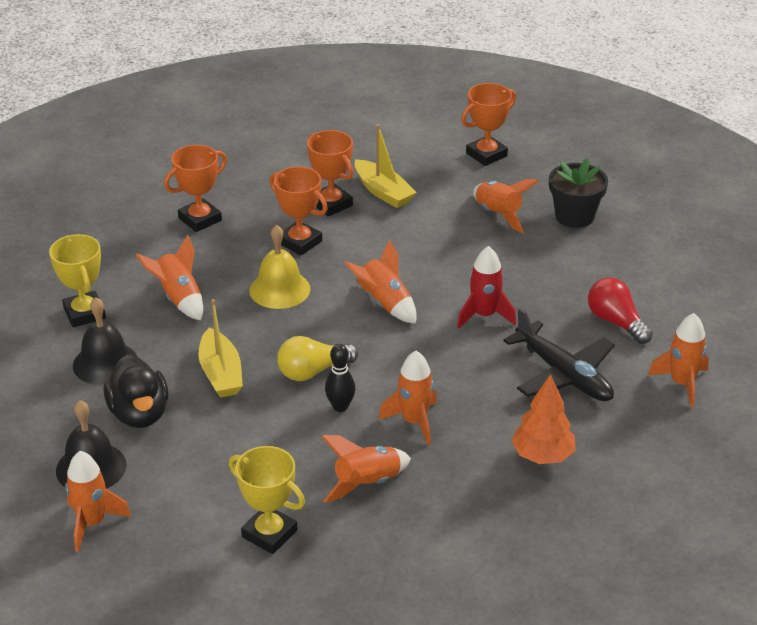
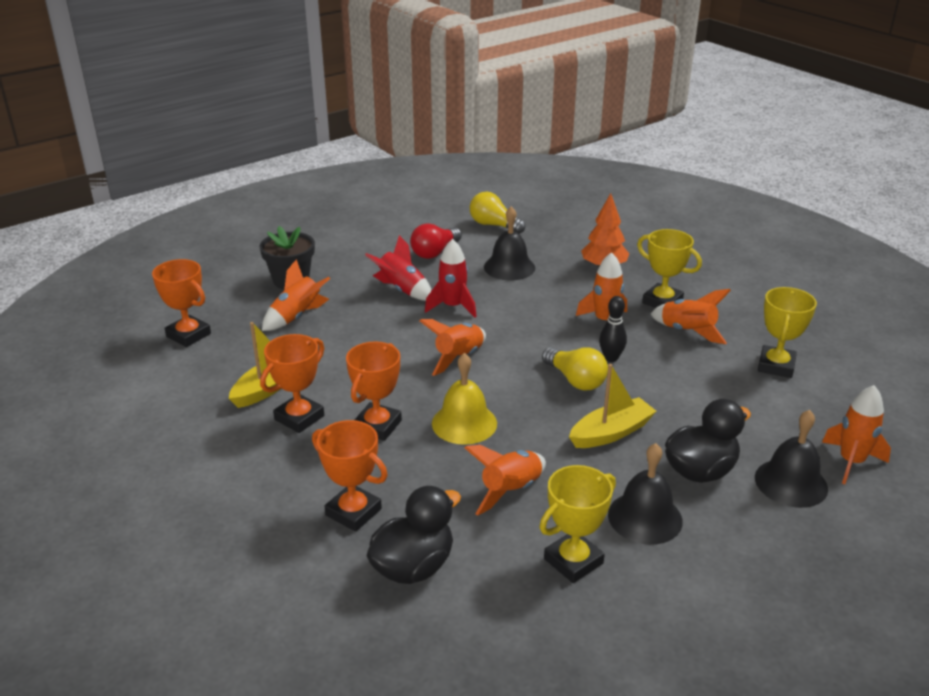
camera: 105 degrees left, 5 degrees down
(127, 239) = (413, 567): none -> black duck
(440, 483) = (662, 302): none -> yellow trophy
(532, 286) = (402, 290): none -> red rocket
(563, 374) = (509, 267): black plane -> black bell
(682, 383) = (494, 225): orange rocket -> yellow light bulb

